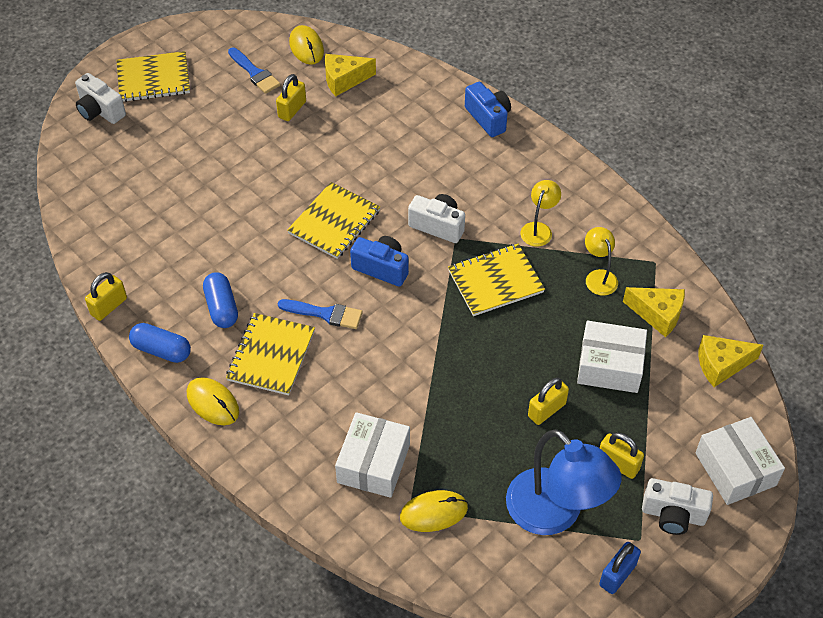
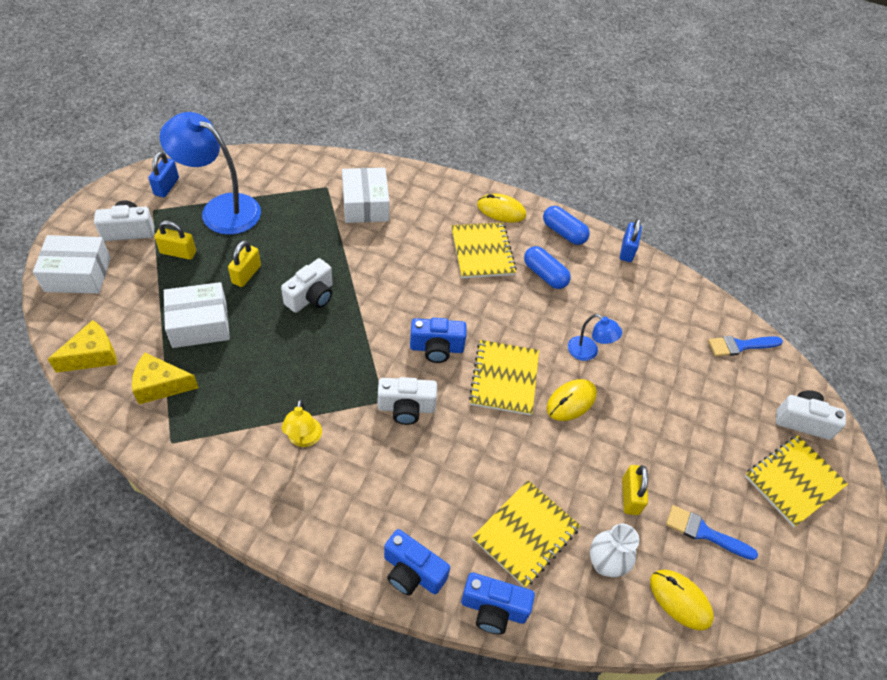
camera: 150 degrees right, 0 degrees up
(109, 306) = (627, 250): yellow padlock -> blue padlock
(161, 350) = (563, 232): blue capsule -> blue capsule turned 45 degrees clockwise
(238, 219) = (588, 352): none -> blue lamp
(325, 314) = (461, 294): blue brush -> blue brush (740, 346)
(344, 80) = (605, 564): yellow cheese -> white vase
(433, 512) = (309, 188): yellow mouse -> yellow mouse (571, 401)
(441, 82) = (493, 609): none -> blue camera
(484, 360) = (311, 297): none -> white camera
(495, 281) = (327, 369): yellow notebook -> yellow notebook (525, 534)
(598, 277) = (228, 406): yellow lamp -> none
(735, 469) = (78, 274): white box -> white box turned 45 degrees counterclockwise

